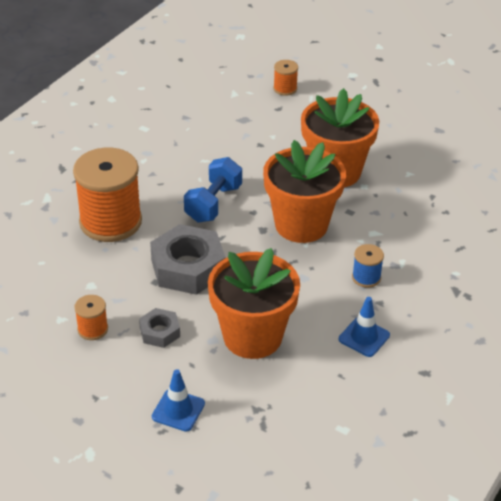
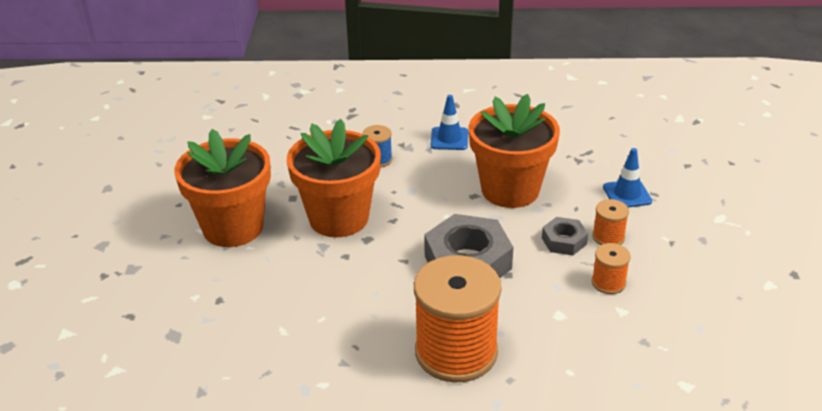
camera: 120 degrees left, 5 degrees down
(213, 203) = (356, 288): blue dumbbell -> none
(285, 89) = (78, 328): orange spool -> orange spool (608, 237)

